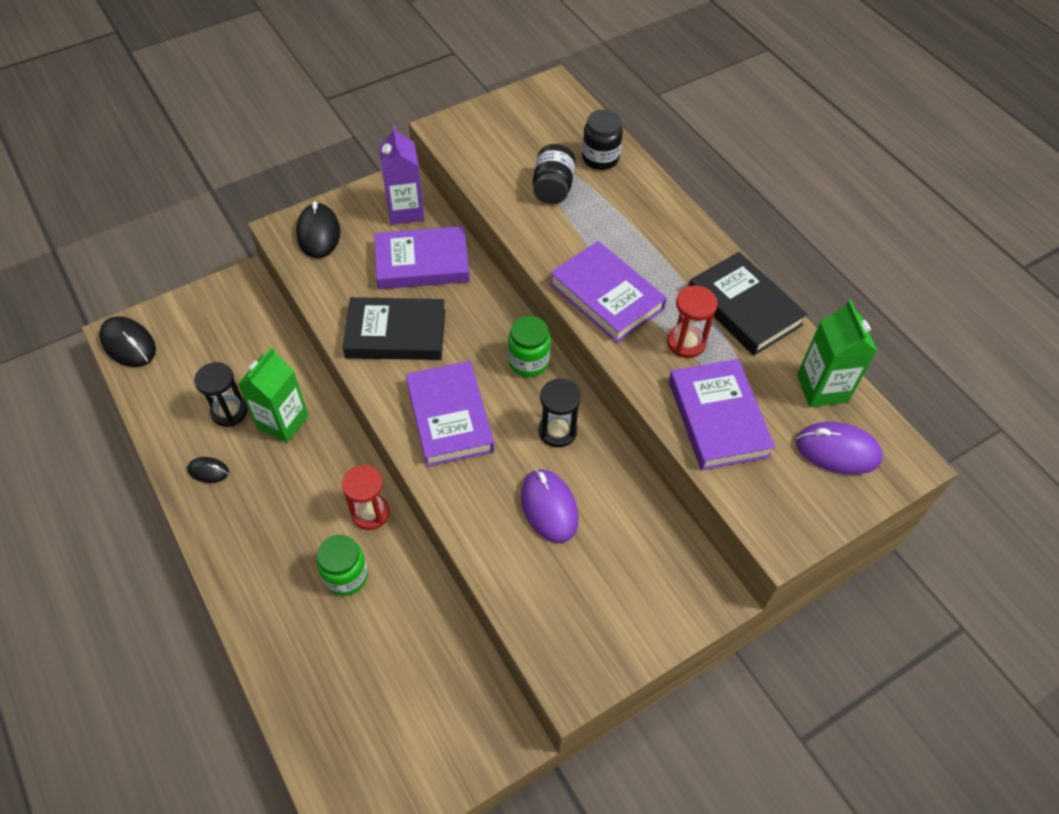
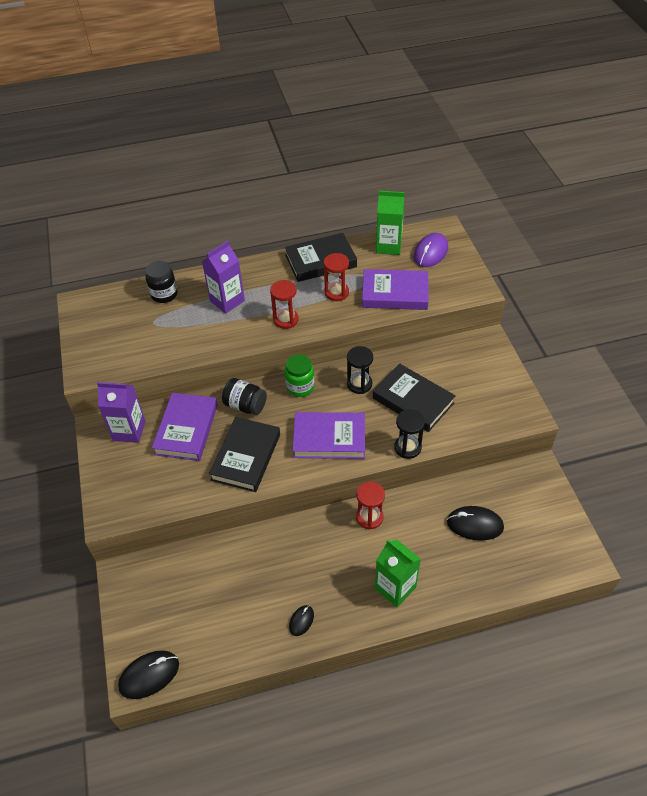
camera: 70 degrees left, 5 degrees down
(229, 412) = (251, 600): black hourglass -> black hourglass (407, 447)
(283, 422) = (274, 563): green carton -> green carton (395, 588)
(318, 233) = (124, 492): black mouse -> black mouse (474, 525)
(346, 576) = (414, 539): green jar -> none
(549, 507) = (413, 400): purple mouse -> black book
(553, 188) = (179, 325): black jar -> black jar (245, 405)
(606, 296) = (286, 320): purple book -> red hourglass
(615, 224) = (227, 301): none -> purple carton

